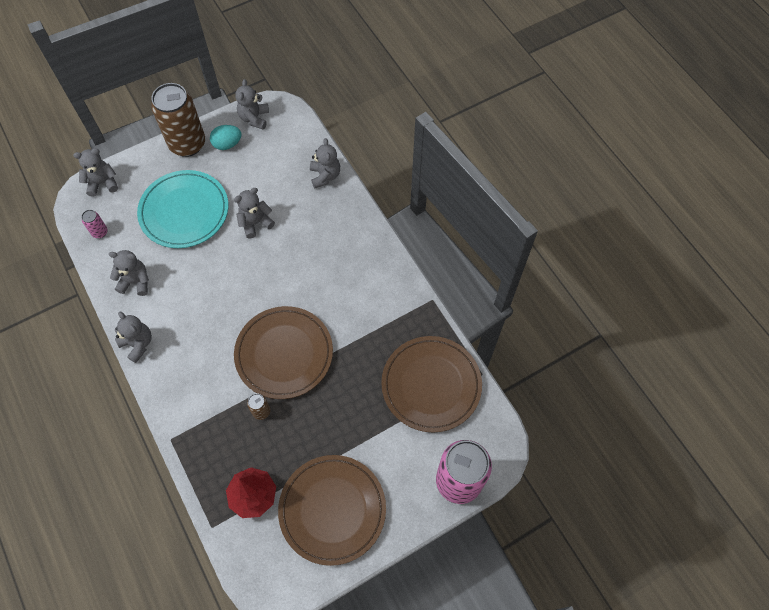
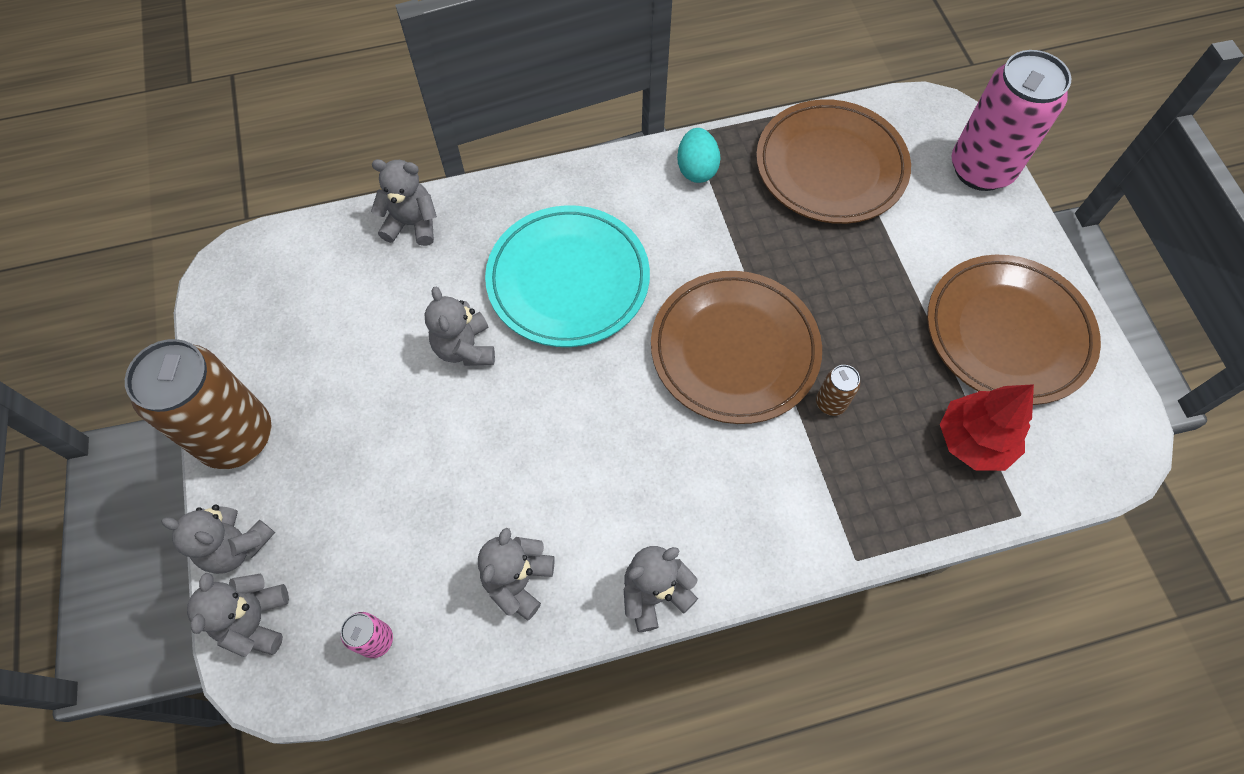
camera: 75 degrees left, 0 degrees up
(184, 211) = (392, 466): turquoise plate -> turquoise plate (568, 280)
(227, 144) = (272, 365): turquoise egg -> turquoise egg (696, 169)
(254, 118) = (235, 310): grey teddy bear -> grey teddy bear (236, 546)

